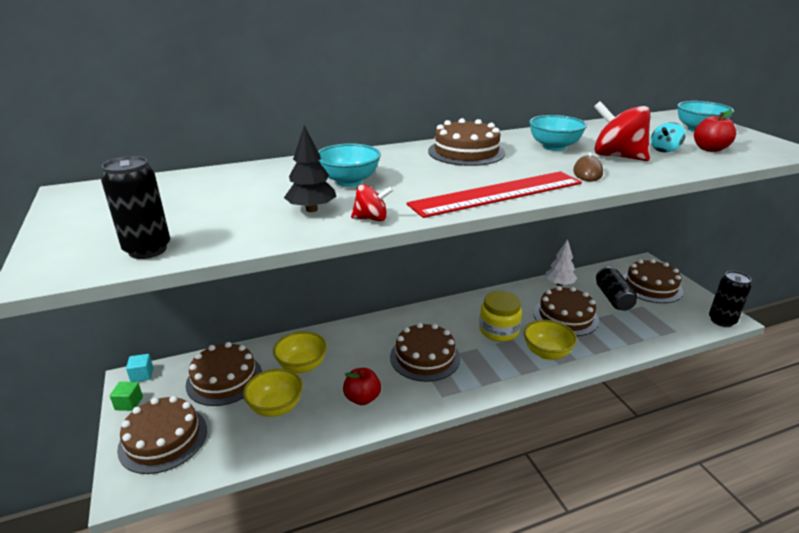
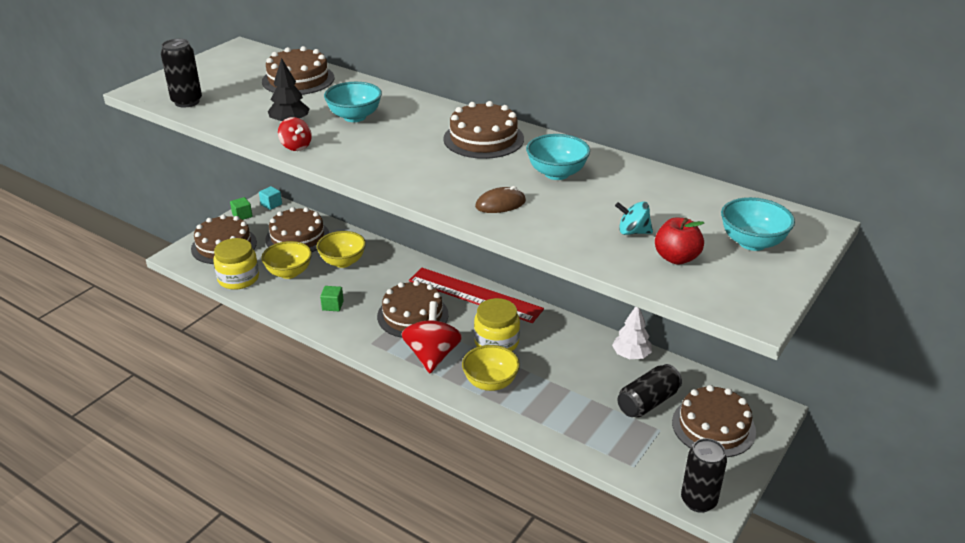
camera: 55 degrees right, 5 degrees up
(240, 450) = (238, 278): none -> yellow jar
(362, 398) = (332, 305): red apple -> green cube
(497, 193) = (396, 177): red ruler -> red ruler (475, 295)
(565, 316) = (569, 377): brown cake -> brown cake (298, 79)
(617, 156) = (571, 210): red spinning top -> red spinning top (432, 356)

